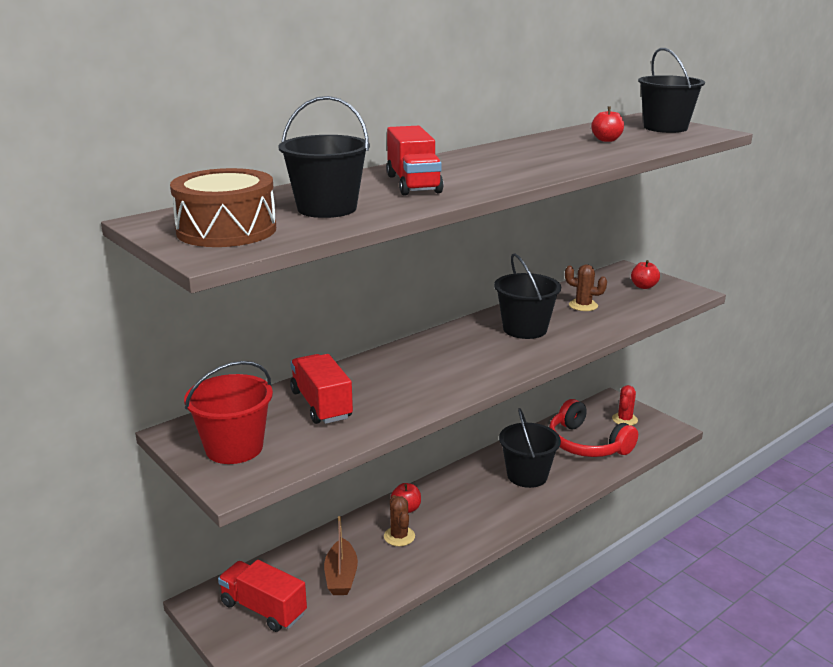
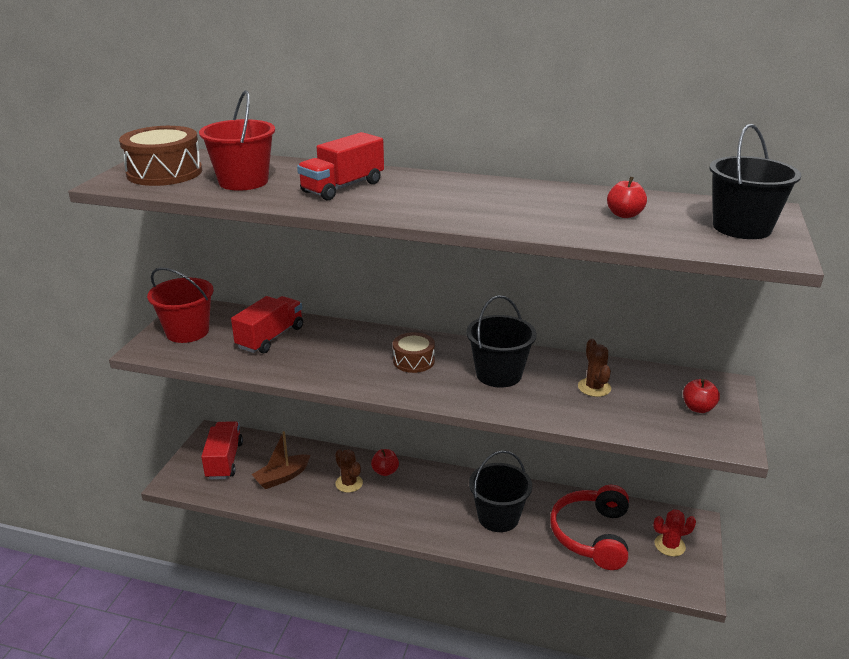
camera: 55 degrees right, 5 degrees up
(327, 208) = (243, 182): black bucket -> red bucket
(399, 536) = (349, 483): brown cactus -> brown cactus turned 75 degrees counterclockwise
(460, 353) = (413, 361): none -> brown drum

